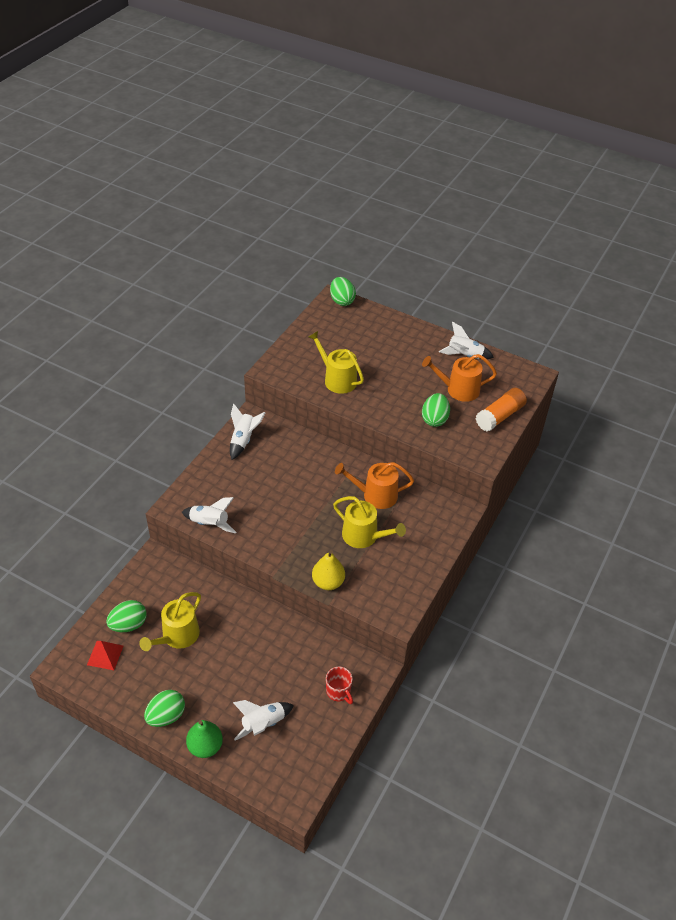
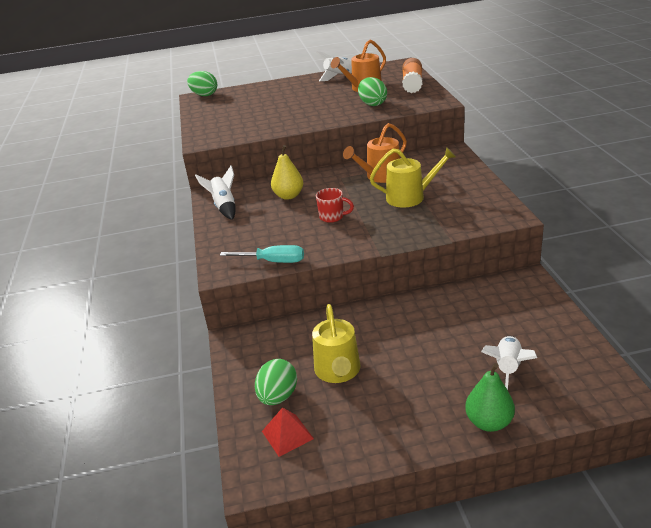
camera: 35 degrees left, 15 degrees down
(166, 716) = (419, 431): green egg -> none
(210, 524) = (273, 261): white rocket -> turquoise screwdriver
(328, 582) = (429, 232): yellow pear -> yellow pear (288, 196)
(337, 379) = (266, 122): yellow watering can -> none
(338, 691) = (526, 308): red mug -> red mug (332, 217)

